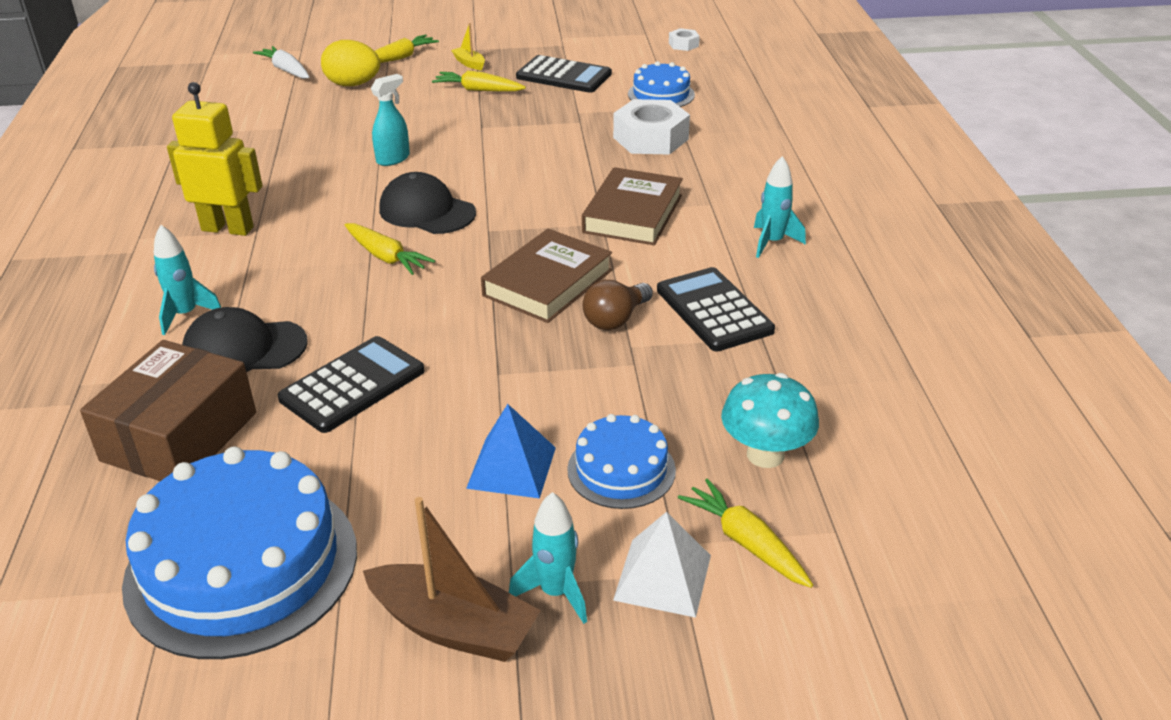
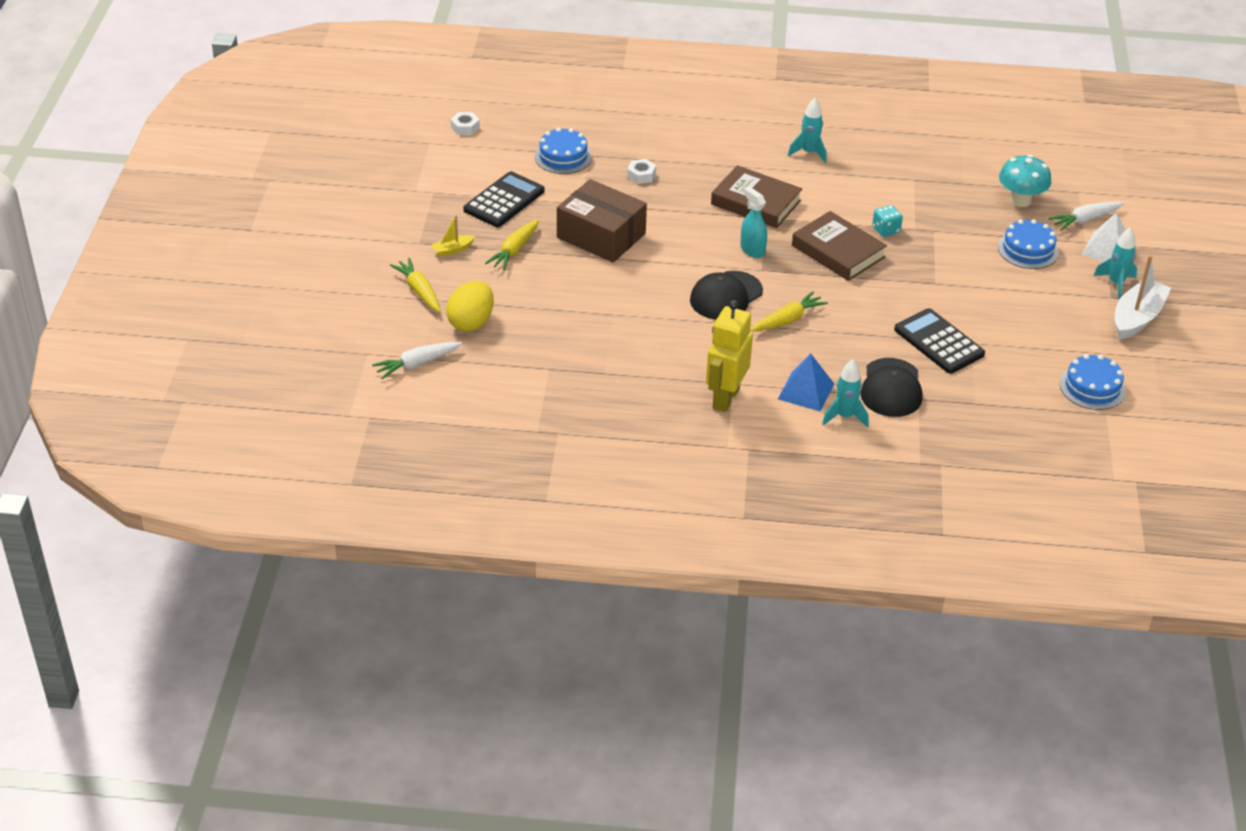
camera: 80 degrees left, 5 degrees up
(179, 437) = (981, 414): brown box -> brown box (601, 236)
(242, 565) = (1092, 387): blue cake -> blue cake, size x0.52
(393, 159) = (633, 307): turquoise spray bottle -> turquoise spray bottle (752, 250)
(453, 627) = (1137, 318): brown boat -> white boat
(511, 467) = (1022, 287): blue pyramid -> blue pyramid (806, 391)
(615, 319) = (886, 230): brown light bulb -> turquoise dice
(650, 138) = (641, 175): white nut -> white nut, size x0.48
(713, 310) = (883, 191): black calculator -> none
(745, 542) = (1085, 220): yellow carrot -> white carrot

